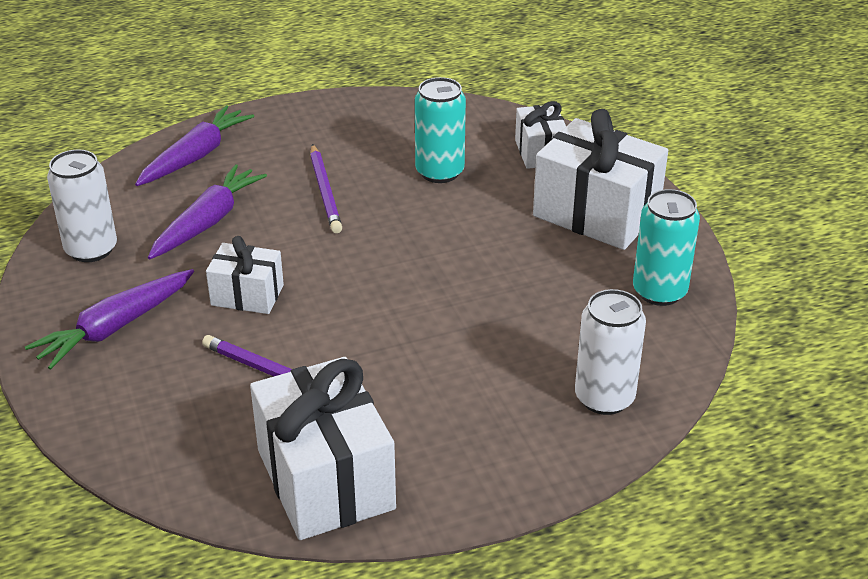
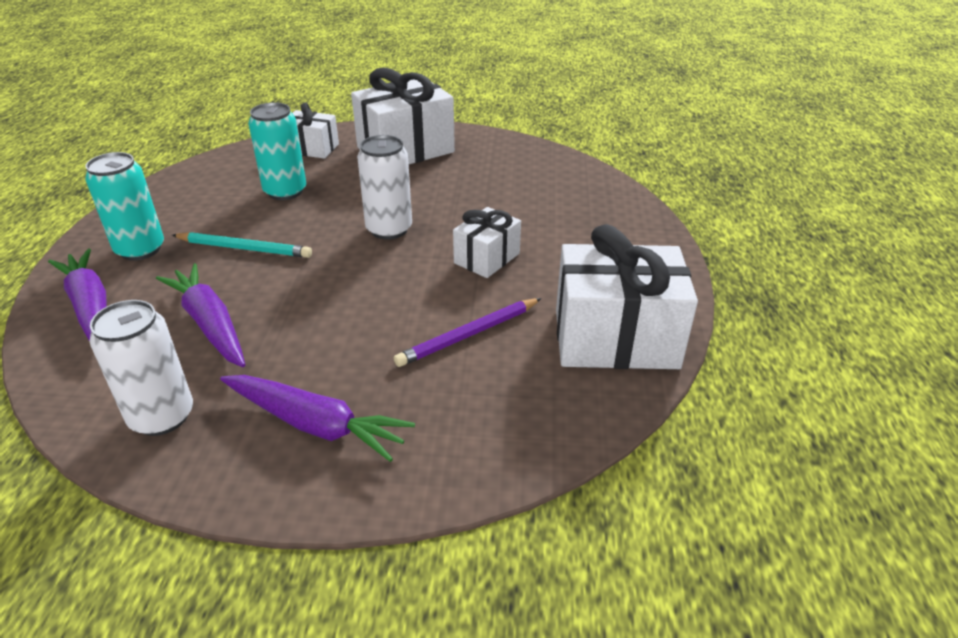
camera: 65 degrees left, 0 degrees up
(115, 328) = (316, 425): purple carrot -> purple carrot turned 45 degrees counterclockwise
(247, 295) = (347, 325): white gift -> white gift (487, 258)
(325, 191) = (244, 248): purple pencil -> turquoise pencil
(604, 398) = (596, 200): white can -> white can (389, 229)
(659, 291) = (506, 153): turquoise can -> turquoise can (140, 249)

